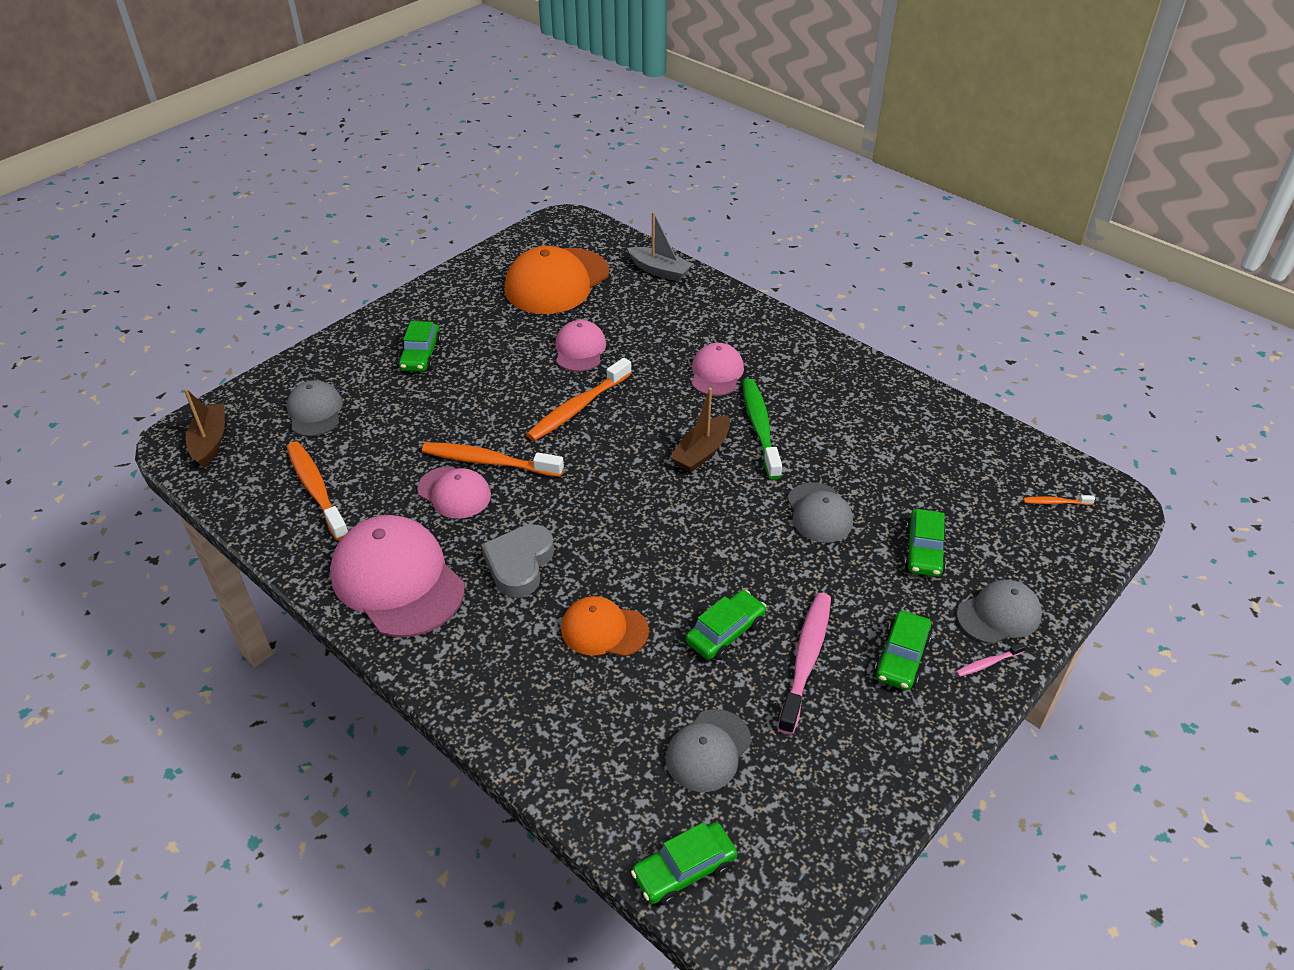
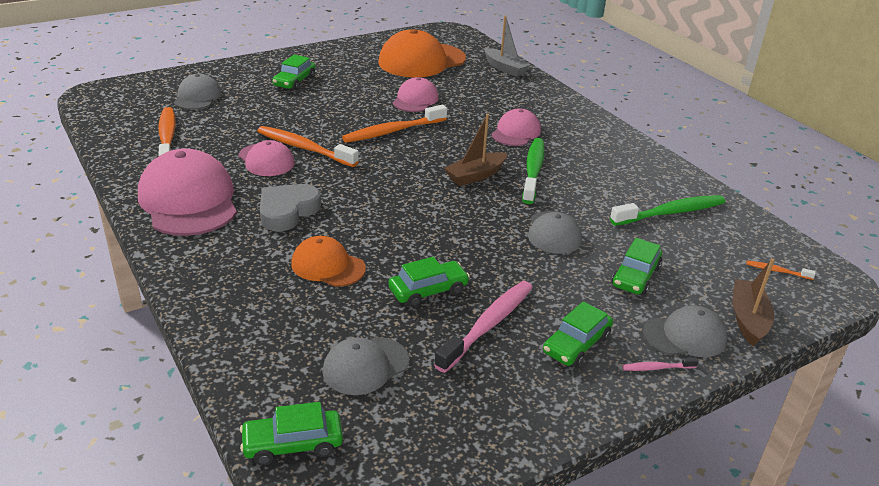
camera: 15 degrees right, 10 degrees down
(210, 441) = (114, 98): brown boat -> brown boat (748, 319)
(925, 450) = (670, 213): none -> green toothbrush

